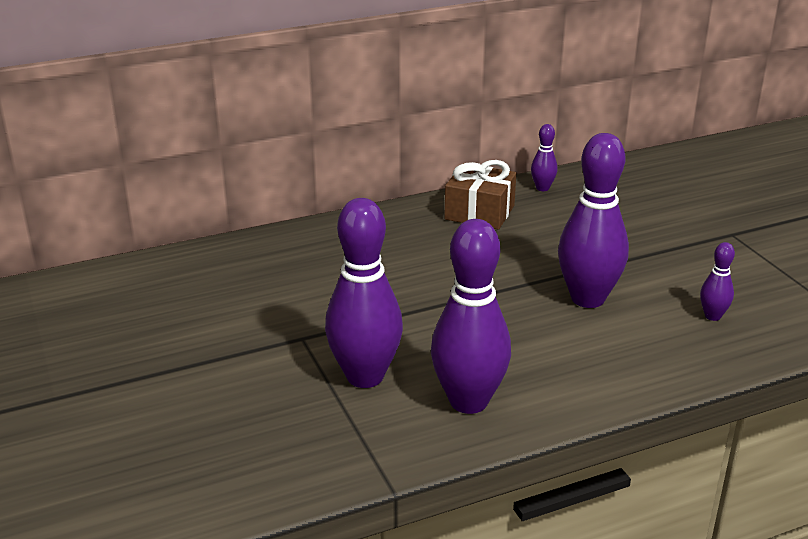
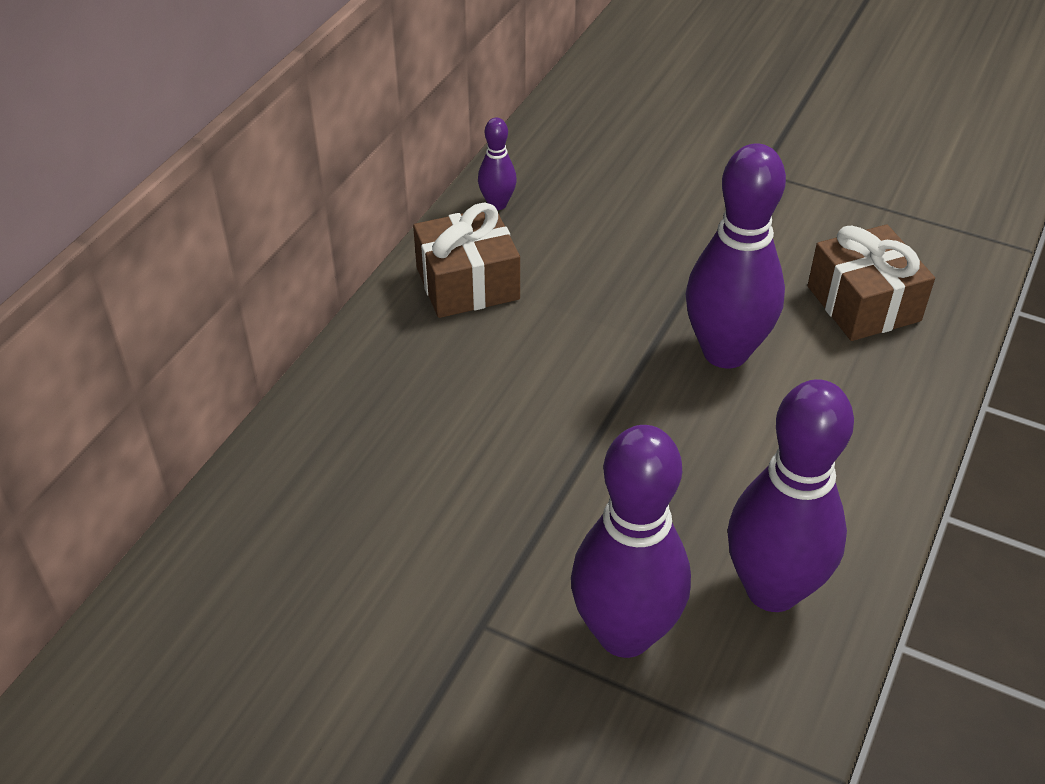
camera: 40 degrees left, 15 degrees up
(712, 316) = (863, 303): purple bowling pin -> brown gift

